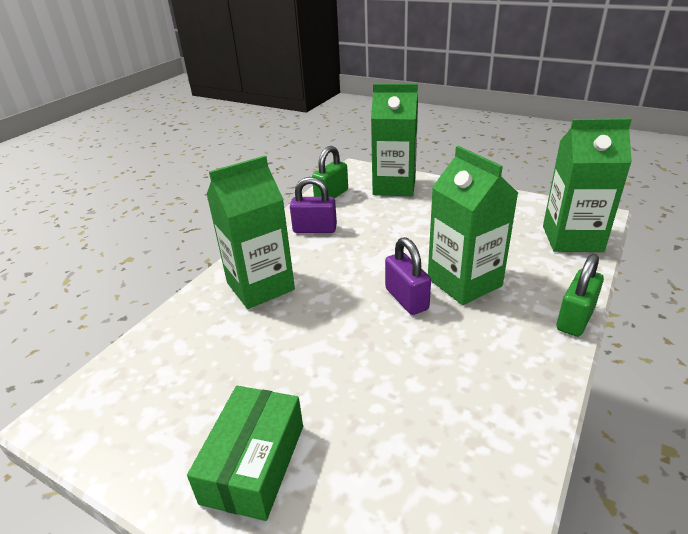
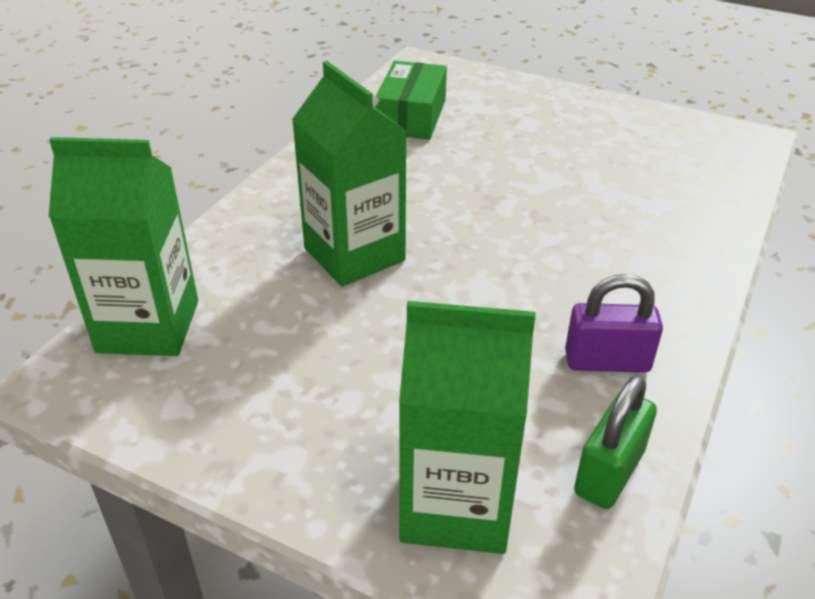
camera: 175 degrees right, 5 degrees up
(254, 463) = (560, 116): green box -> green box (411, 116)
(260, 286) = (643, 253): green carton -> none
(406, 299) = (436, 234): purple padlock -> none
(575, 319) = (238, 209): green padlock -> none

